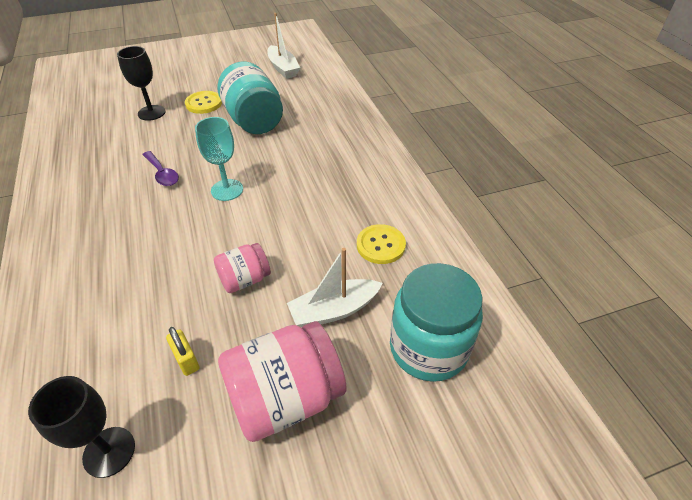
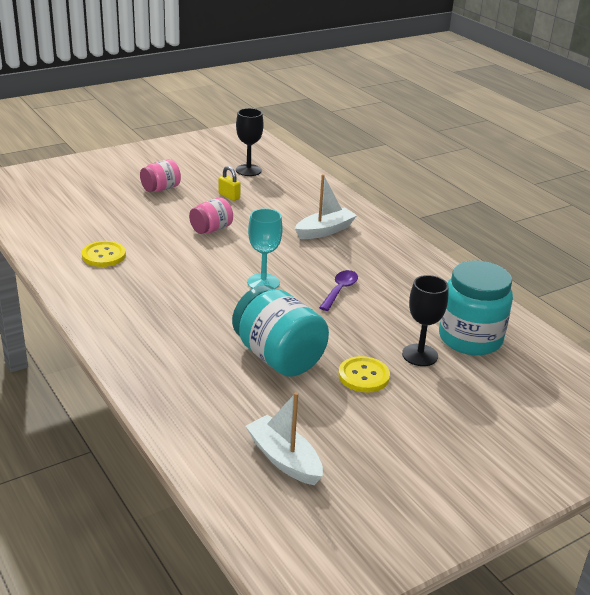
camera: 165 degrees right, 15 degrees down
(162, 173) = (340, 290): purple spoon -> purple spoon turned 75 degrees clockwise
(285, 398) = (161, 189): pink jar -> pink jar, size x0.55
(334, 310) = (138, 220): white boat -> white boat (325, 231)
(428, 348) = (70, 210): turquoise jar -> turquoise jar (470, 338)

